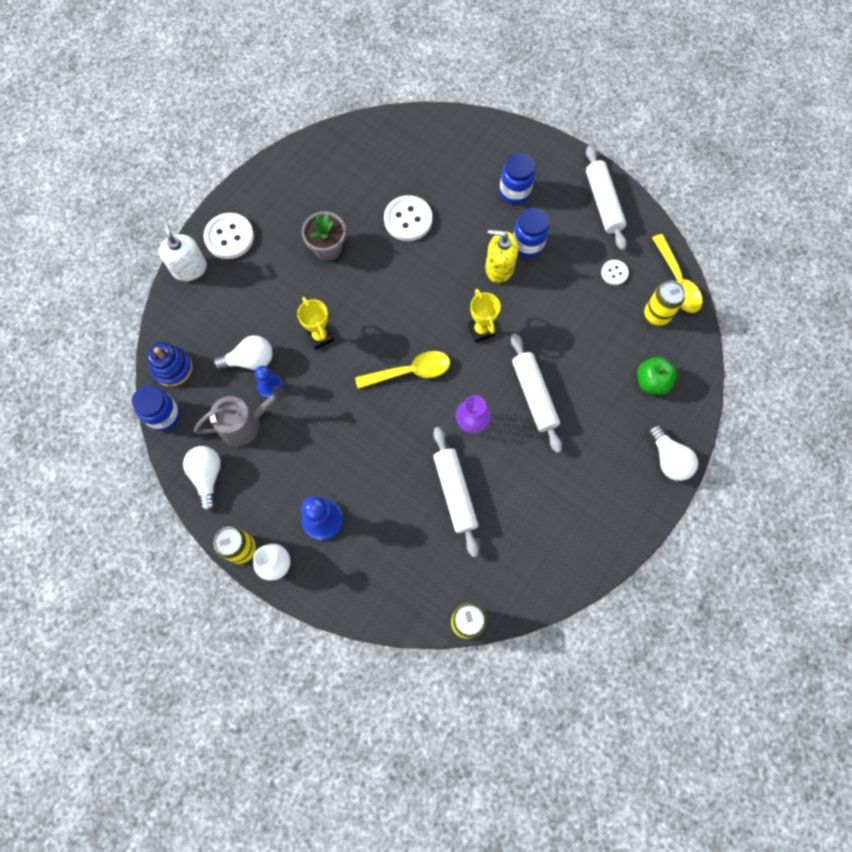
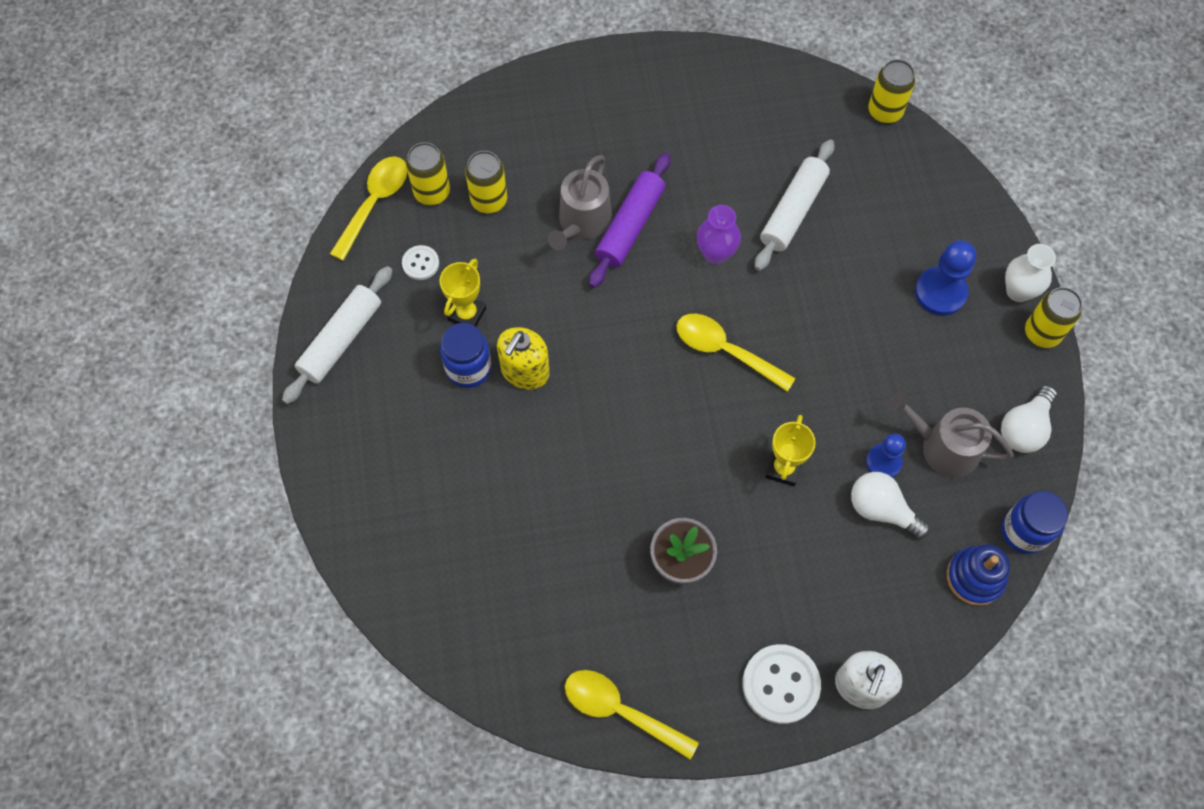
camera: 135 degrees left, 5 degrees down
(293, 166) = (620, 710): none -> yellow spoon
(408, 219) = (559, 513): white button -> none
(481, 330) = (612, 327): yellow trophy -> yellow trophy (467, 314)
(499, 268) = (525, 371): yellow soap dispenser -> yellow soap dispenser turned 60 degrees clockwise
(514, 192) = (413, 437): blue jar -> none
(534, 395) = (630, 226): white rolling pin -> purple rolling pin
(561, 373) = (582, 222): none -> grey watering can
(623, 338) = (489, 200): none -> yellow can
(651, 381) = (511, 145): green apple -> none
(668, 459) = (574, 78): white light bulb -> none

